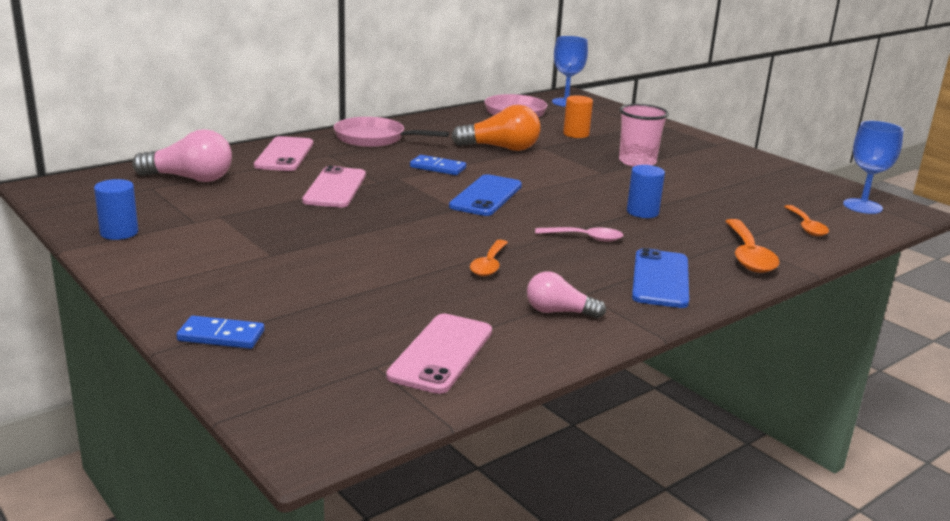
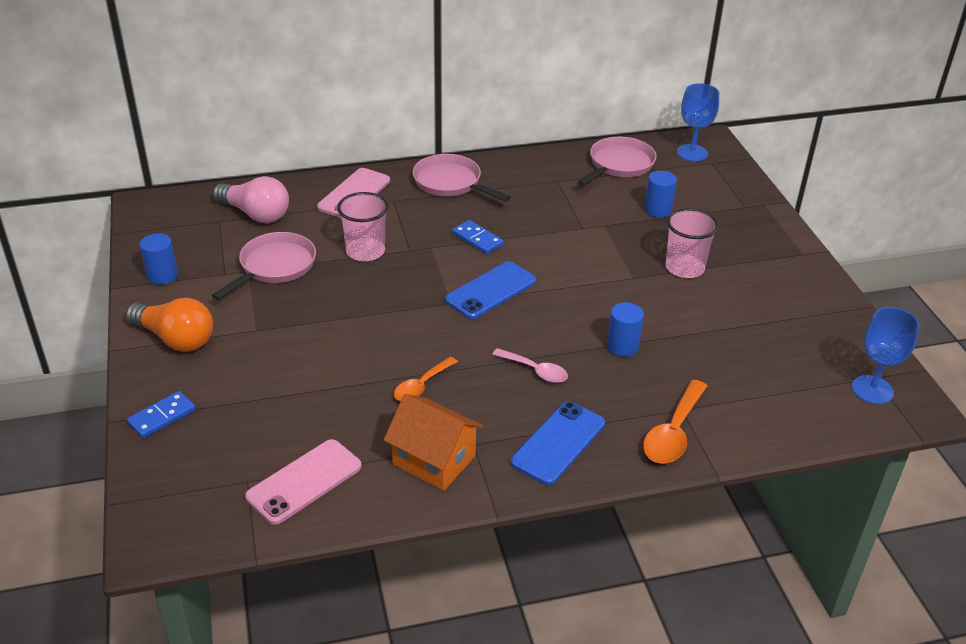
camera: 25 degrees right, 15 degrees up
(221, 336) = (162, 417): blue domino -> blue domino turned 75 degrees counterclockwise
(247, 210) = (274, 267): none -> pink pan
(335, 188) = (365, 251): pink phone -> pink cup
(501, 148) = (561, 220): orange light bulb -> orange light bulb (175, 339)
(559, 312) = (434, 460): pink light bulb -> orange house
(576, 134) = (658, 210): orange cylinder -> blue cylinder
(806, 226) = (775, 406): orange spoon -> none

